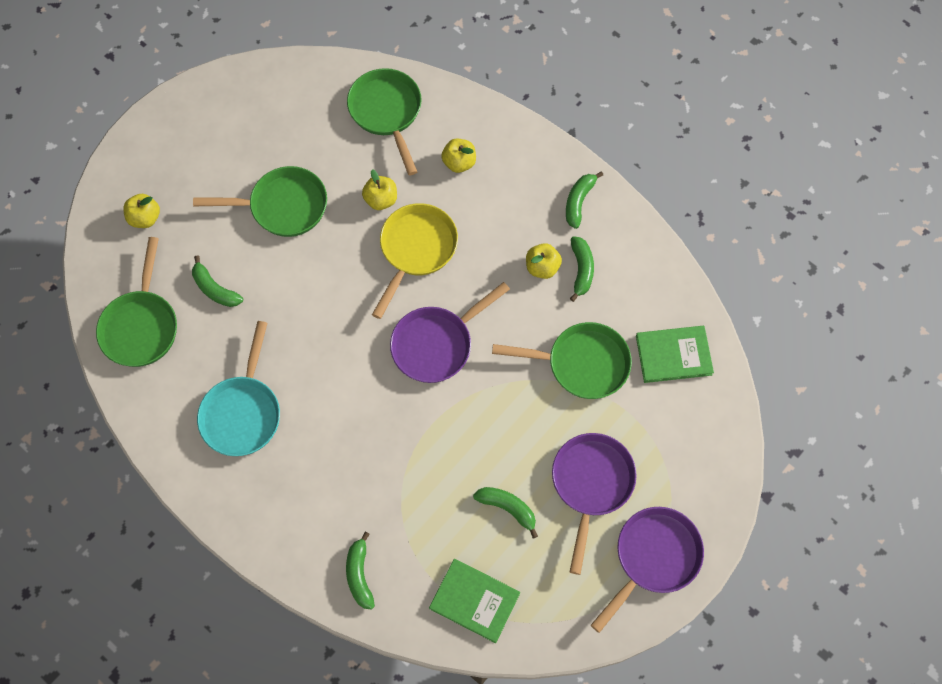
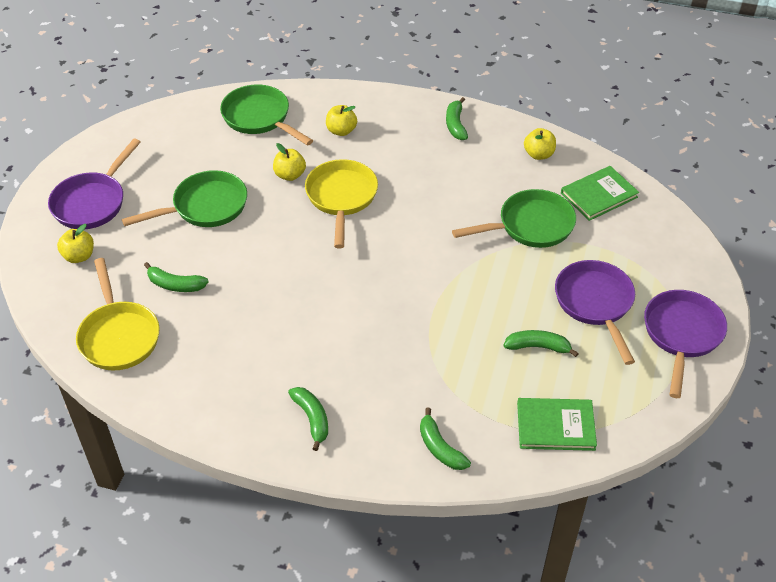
camera: 25 degrees left, 20 degrees down
(141, 326) = (118, 336): green pan -> yellow pan
(243, 412) = (255, 366): turquoise pan -> none
(437, 344) = (400, 255): purple pan -> purple pan (92, 202)
(542, 267) = (455, 175): yellow apple -> yellow apple (538, 154)
(581, 270) = (487, 166): green banana -> green banana (312, 418)

